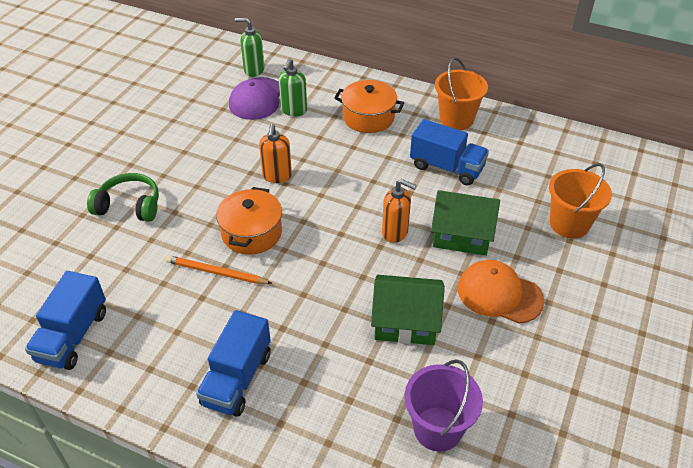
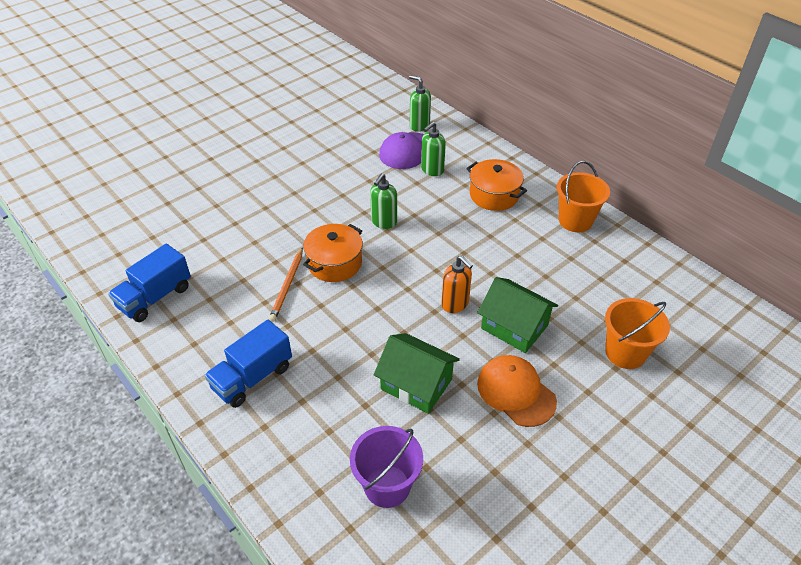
camera: 25 degrees right, 0 degrees up
(129, 206) = (254, 209): green headphones -> none
(216, 272) = (287, 286): orange pencil -> orange pencil turned 120 degrees counterclockwise
(277, 176) = (384, 222): orange soap dispenser -> green soap dispenser
(446, 167) = (538, 262): blue truck -> none

